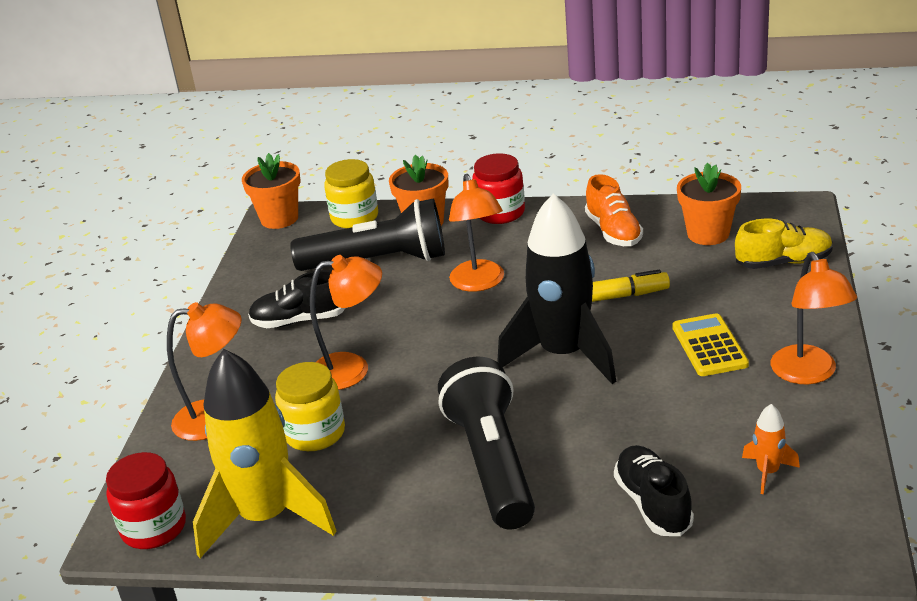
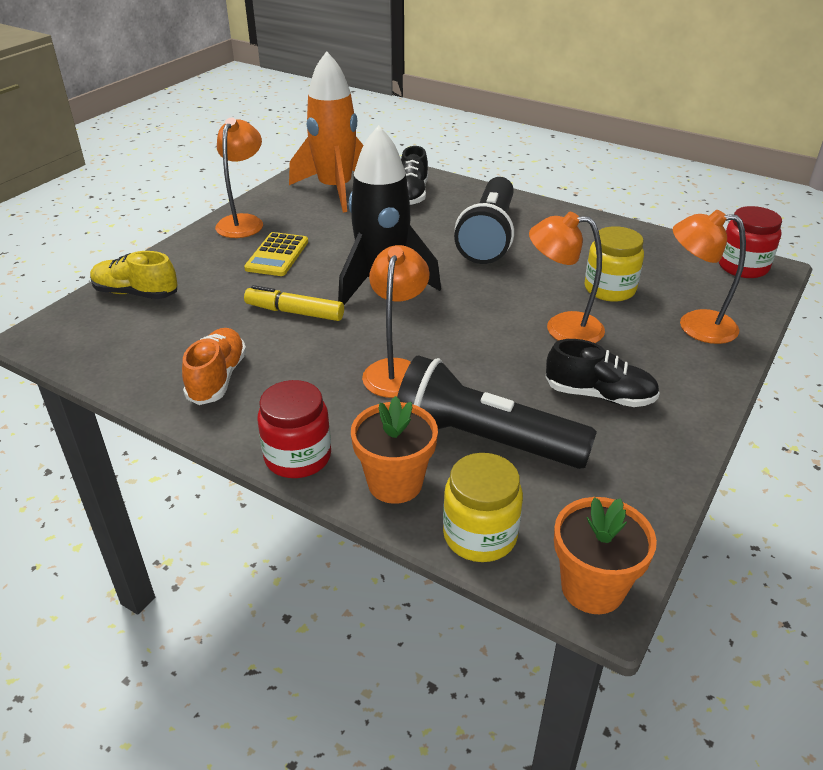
camera: 160 degrees left, 5 degrees up
(266, 517) = (657, 251): yellow rocket -> none
(708, 234) = (146, 341): orange flower pot -> none
(767, 472) = (335, 190): orange rocket -> orange rocket, size x2.42

